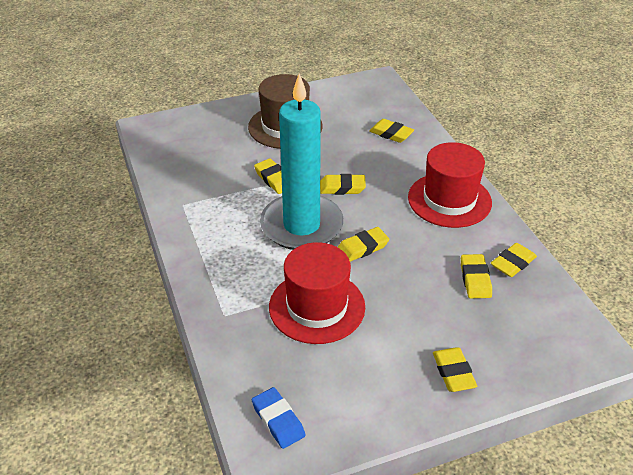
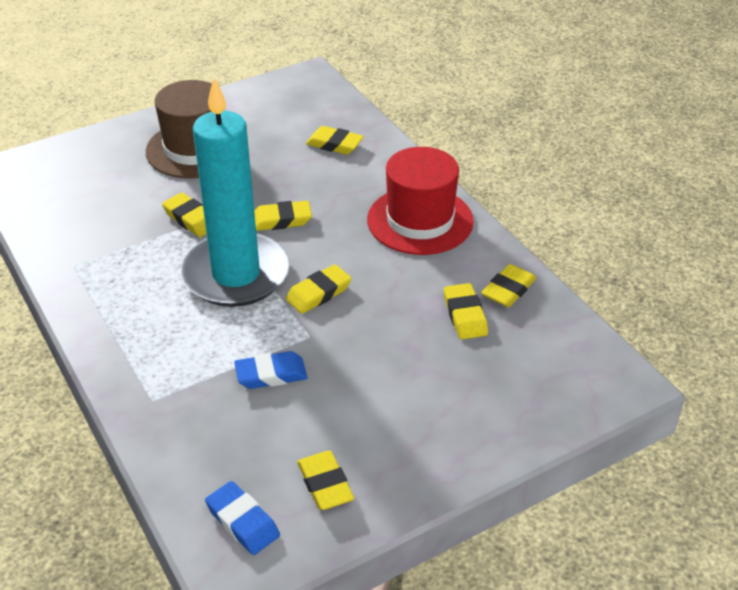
camera: 10 degrees left, 0 degrees up
(317, 307) = (271, 374): red hat -> blue eraser
(453, 372) = (453, 432): yellow eraser -> yellow eraser (325, 484)

